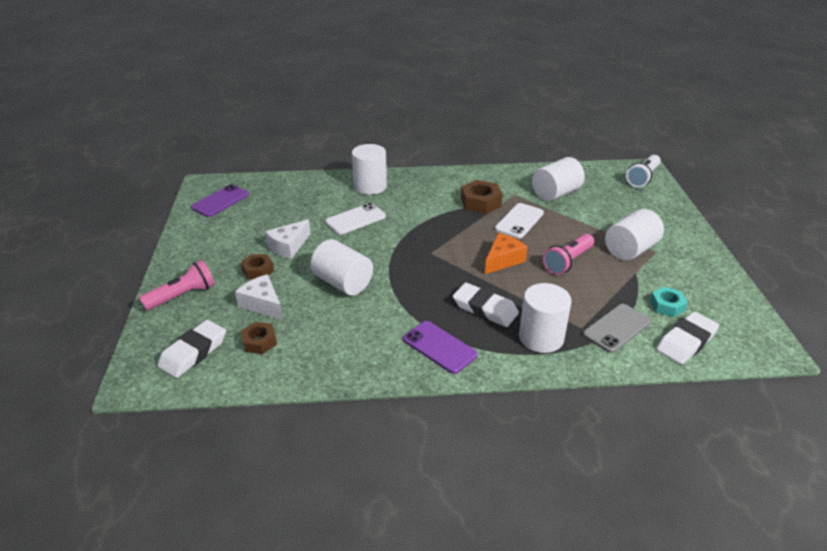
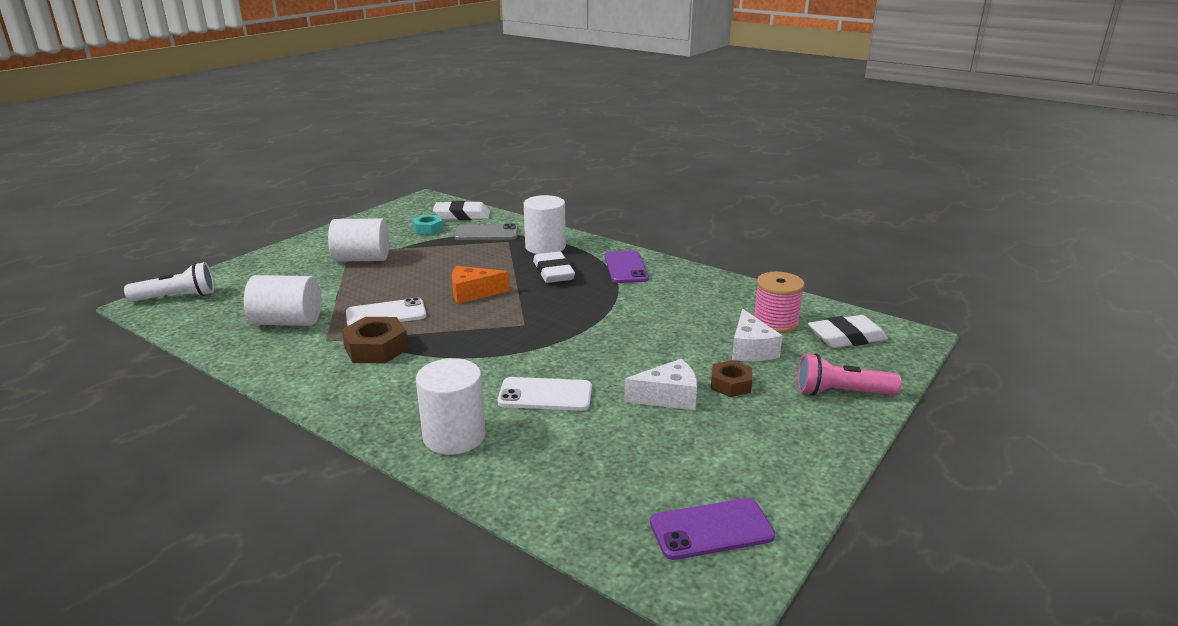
camera: 140 degrees left, 10 degrees down
(259, 342) = (775, 322): brown nut -> pink spool
(343, 283) = (648, 335): white cylinder -> none
(568, 262) = (426, 271): pink flashlight -> none

